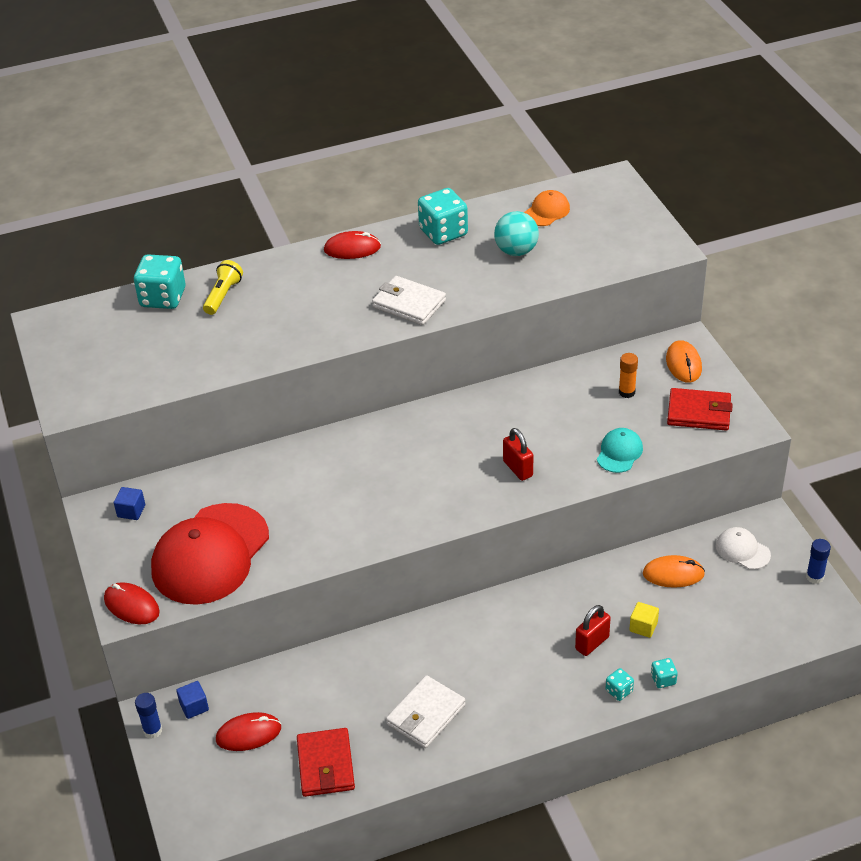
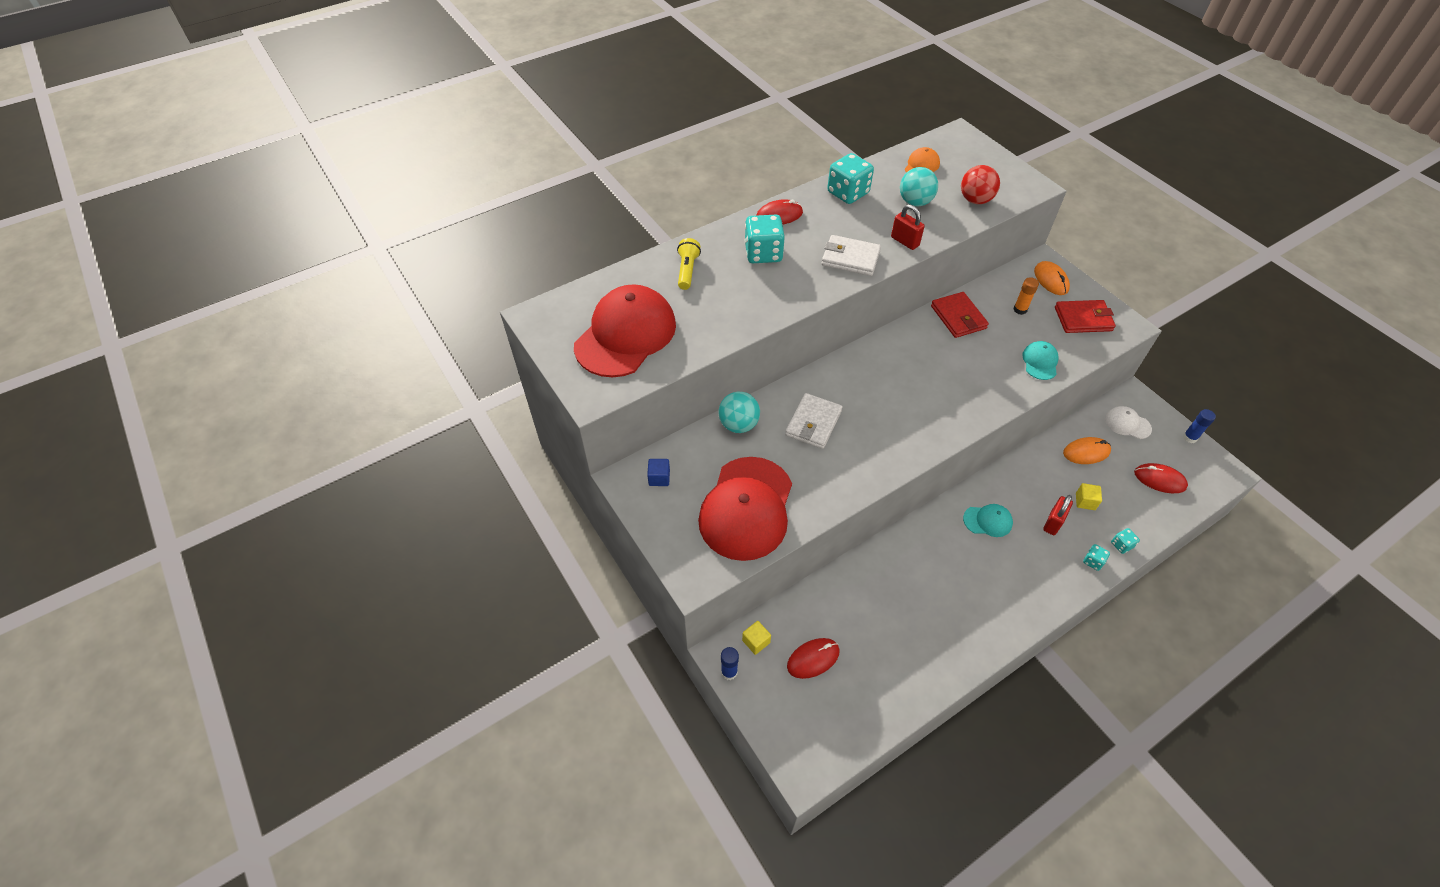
camera: 15 degrees left, 10 degrees up
(128, 353) = (625, 335): none -> red cap
(131, 606) = (697, 571): red mouse -> red mouse (1159, 480)
(163, 298) = (635, 279): turquoise dice -> turquoise dice (763, 253)
(194, 706) = (756, 641): blue cube -> yellow cube
(240, 470) = (738, 424): none -> turquoise ball
(325, 765) = (890, 676): red wallet -> red wallet (958, 317)
(426, 714) = (952, 612): white wallet -> white wallet (813, 423)
(514, 629) = (988, 521): none -> turquoise cap
(518, 469) = (967, 388): red padlock -> red padlock (905, 241)
(589, 257) = (975, 200): none -> red ball

